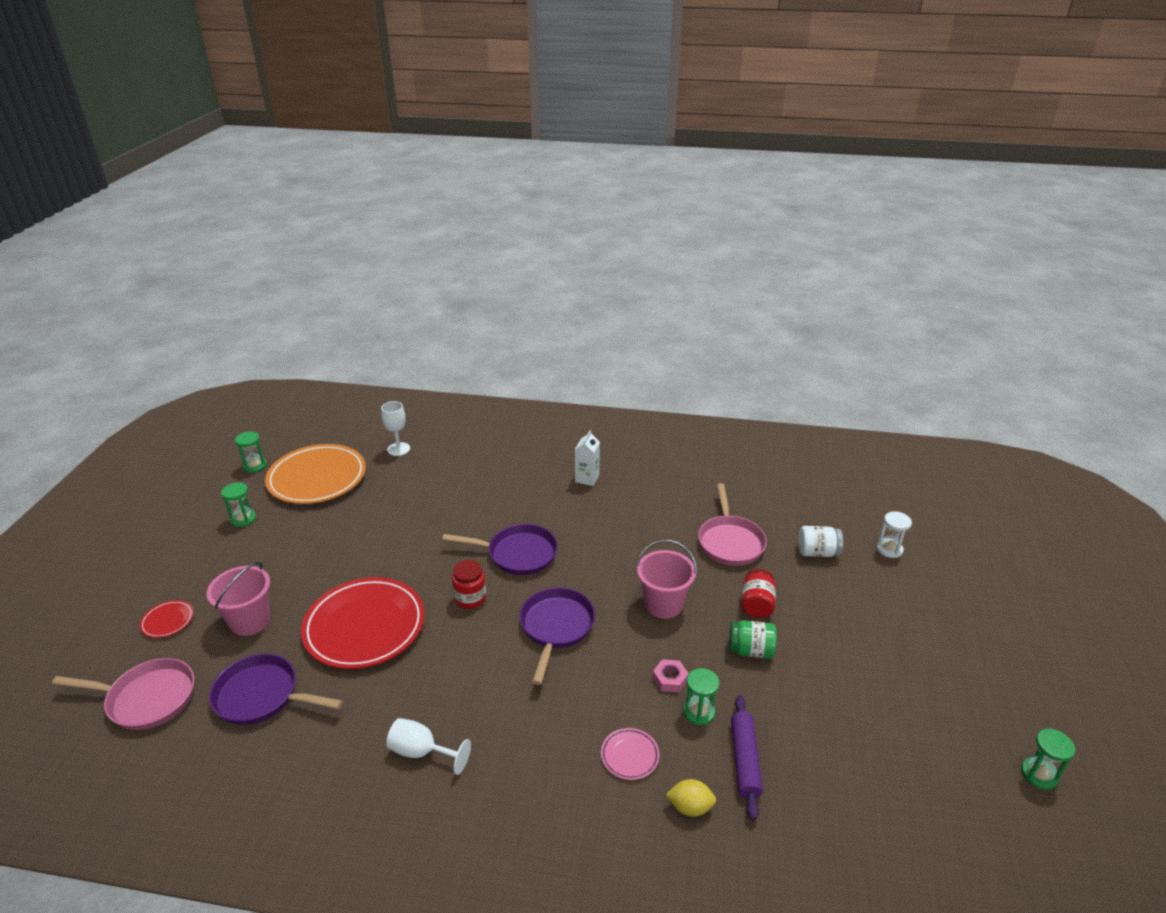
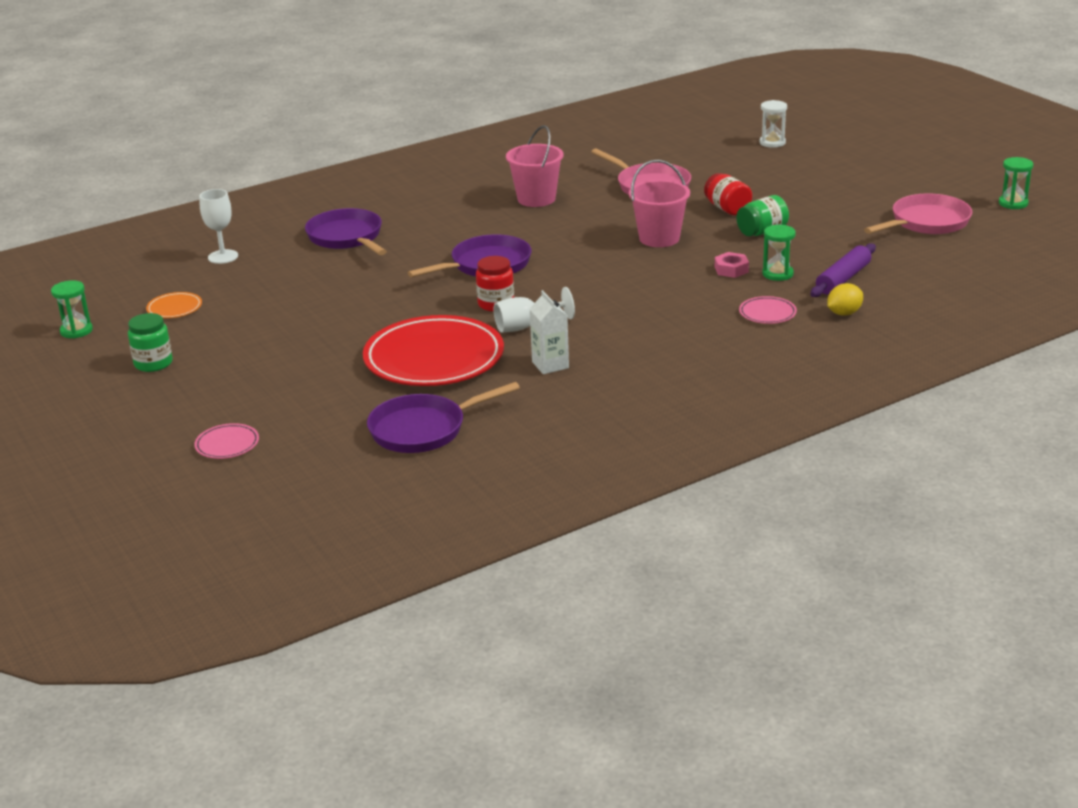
camera: 40 degrees left, 5 degrees down
(147, 699) = (316, 483): pink pan -> pink pan (926, 223)
(168, 621) = (227, 444): red plate -> pink plate
(243, 519) = (153, 363): green hourglass -> green jar
(250, 621) = (315, 406): pink bucket -> pink bucket (536, 199)
(317, 478) = (174, 308): orange plate -> orange plate, size x0.42
(421, 752) = (617, 385): white goblet -> white goblet (525, 326)
(556, 627) = (599, 285): purple pan -> purple pan (347, 238)
(587, 478) = (459, 200): white carton -> white carton (550, 365)
(744, 760) = (843, 279): purple rolling pin -> purple rolling pin turned 75 degrees clockwise
(817, 552) = (725, 165): white jar -> none

